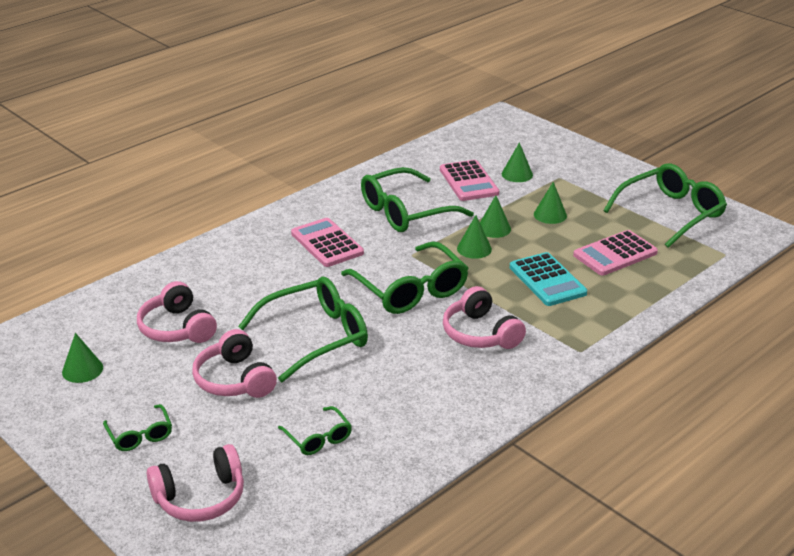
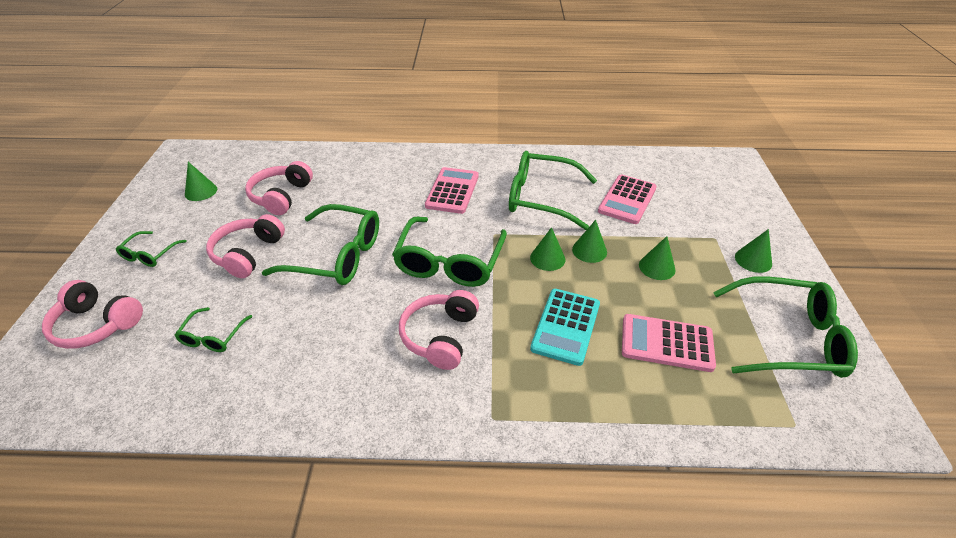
camera: 45 degrees right, 10 degrees up
(517, 174) = (678, 215): green cone -> green cone (753, 260)

